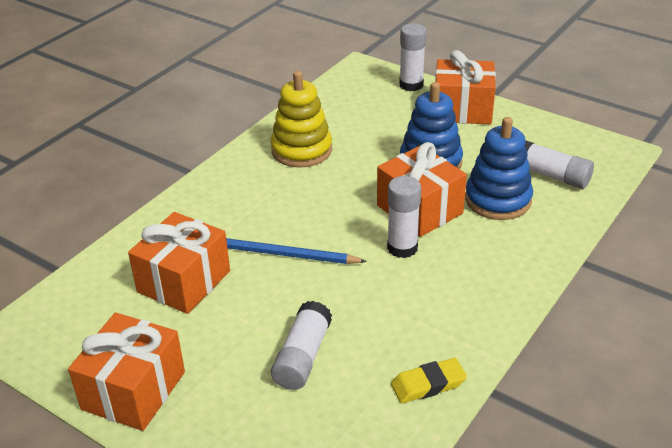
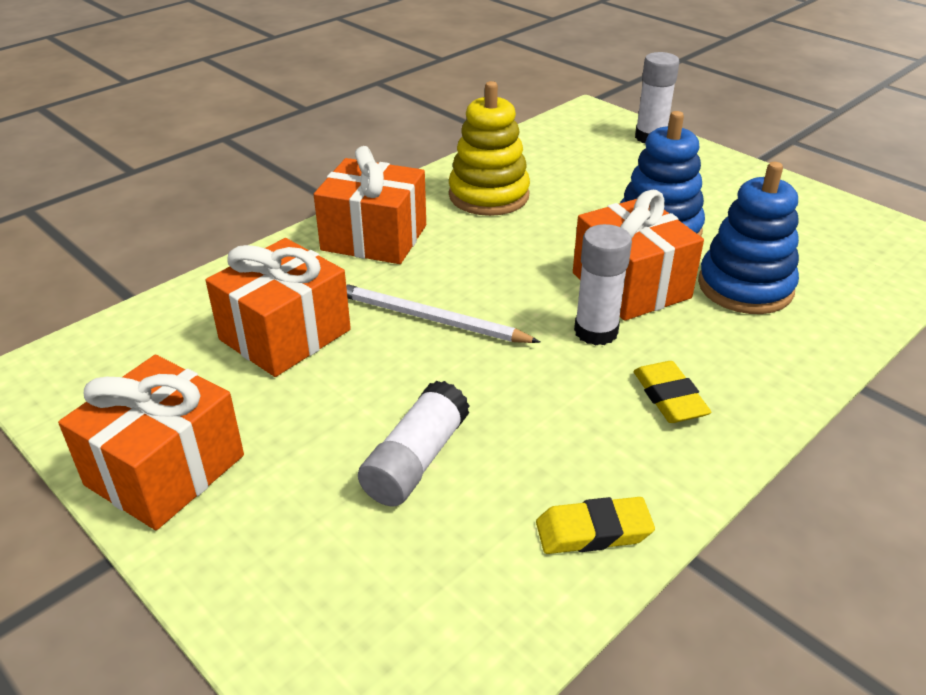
camera: 10 degrees right, 0 degrees up
(284, 254) = (429, 318): blue pencil -> white pencil
(460, 288) = (669, 397): none -> yellow eraser
(462, 110) = (714, 172): orange gift -> orange gift (374, 238)
(552, 176) = (829, 266): white glue stick -> none

